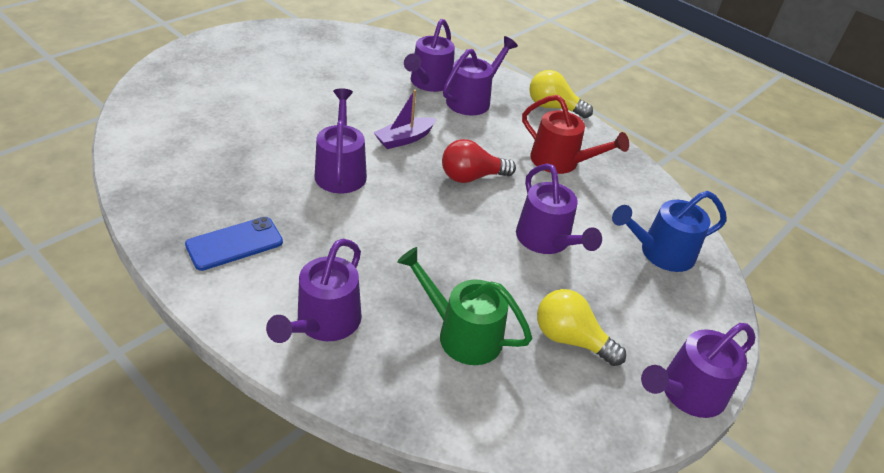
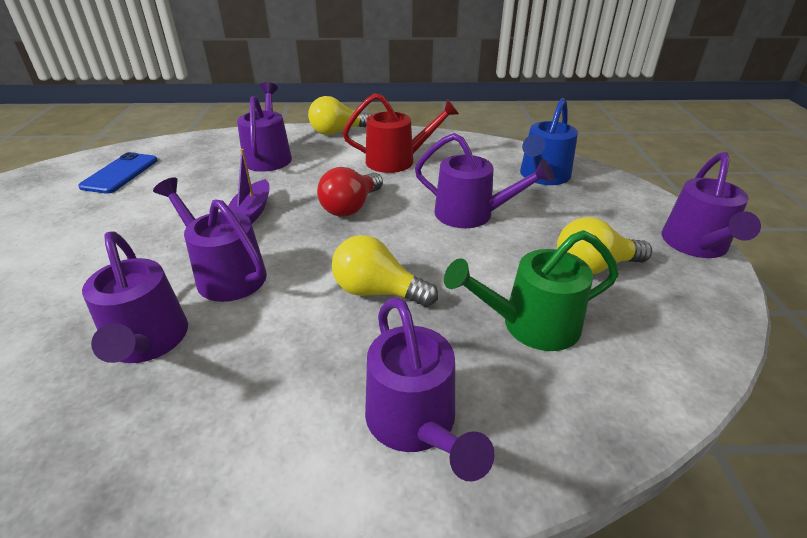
camera: 40 degrees left, 5 degrees down
(234, 244) = (197, 430): blue phone -> blue phone (120, 173)
(405, 244) = (377, 292): none -> yellow light bulb
(429, 83) = (212, 163): purple watering can -> purple watering can (147, 342)

